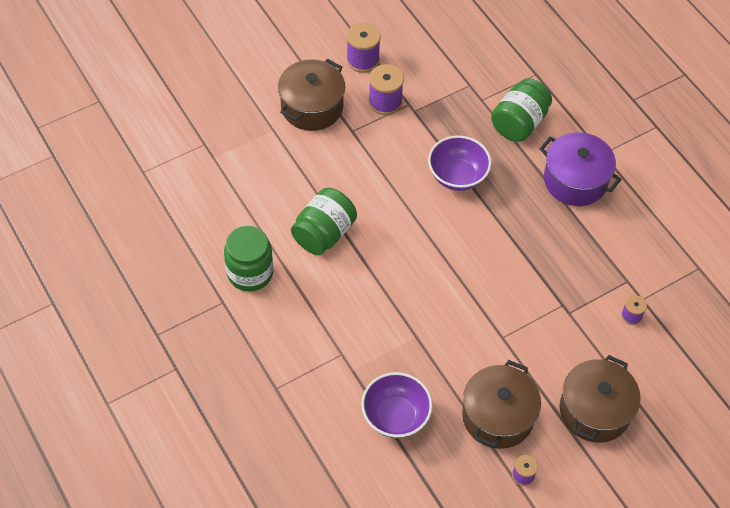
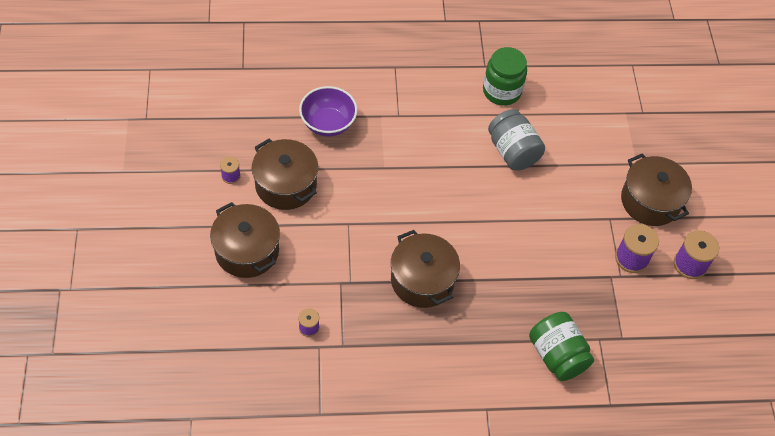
camera: 115 degrees right, 0 degrees up
(324, 233) = (512, 152): green jar -> grey jar
(457, 176) = (522, 273): purple bowl -> none
(519, 248) = (422, 280): none -> brown pot
(575, 180) = (468, 366): purple pot -> none

